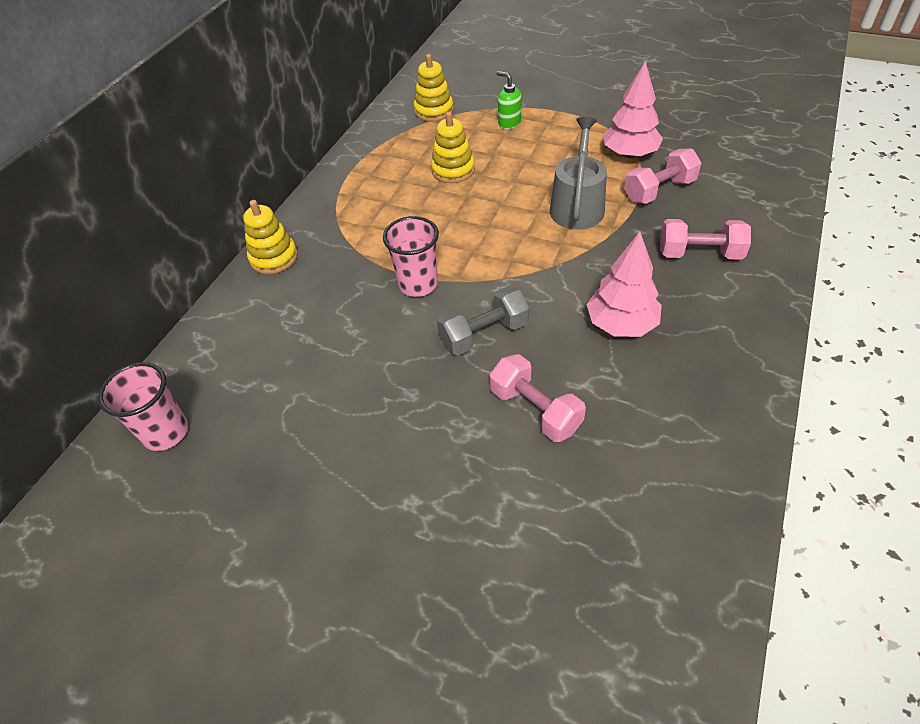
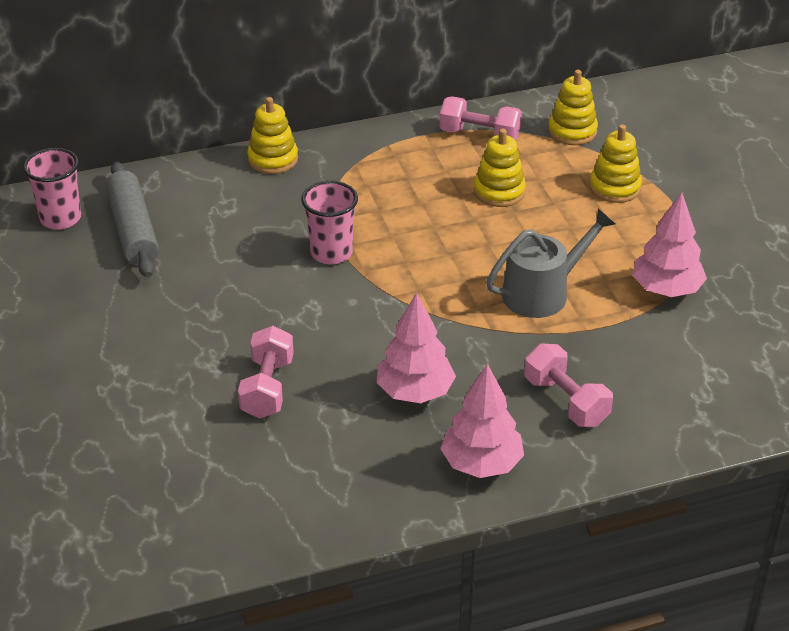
camera: 45 degrees right, 10 degrees down
(245, 389) = (133, 230): none -> grey rolling pin
(484, 334) = (317, 319): grey dumbbell -> none
(509, 123) = (615, 187): green soap dispenser -> yellow stacking toy
(659, 190) = (631, 335): pink dumbbell -> pink dumbbell (479, 135)
(731, 331) = (481, 464): none -> pink tree

